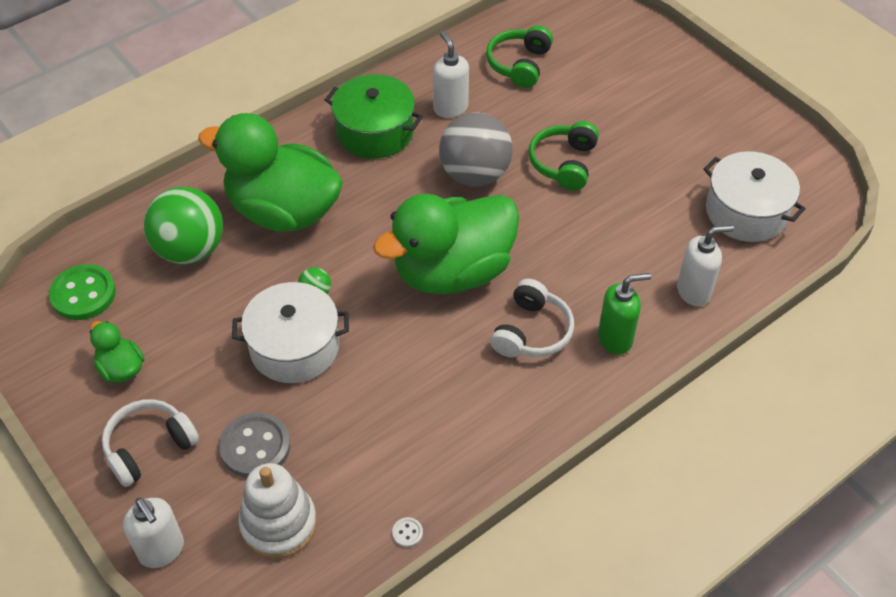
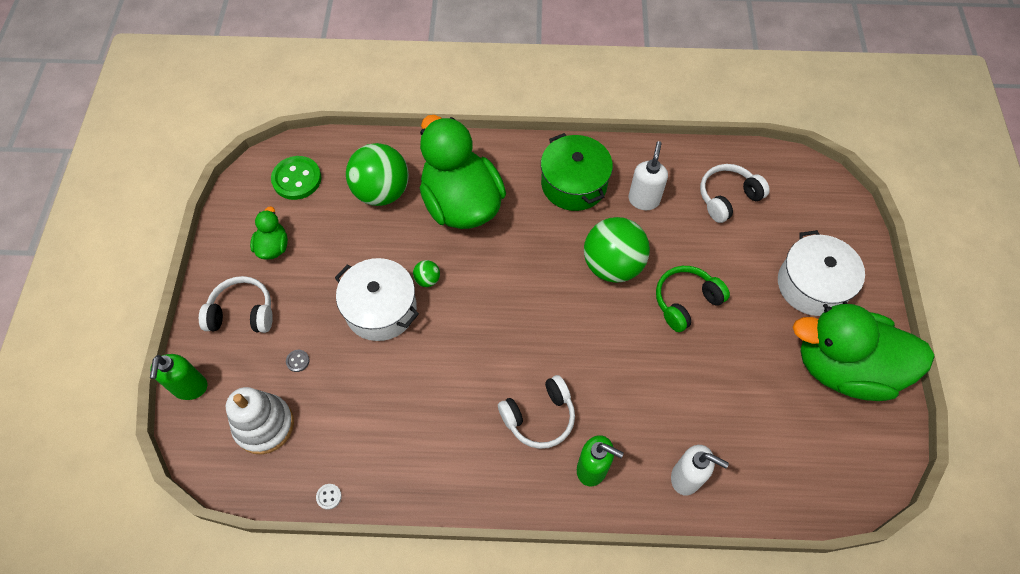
camera: 40 degrees right, 10 degrees up
(162, 550) = (190, 388): white soap dispenser -> green soap dispenser
(255, 447) = (298, 361): grey button -> grey button, size x0.42
(452, 271) = (528, 330): green duck -> green duck (843, 368)
(475, 175) = (612, 265): grey ball -> green ball
(519, 64) = (727, 197): green headphones -> white headphones
(746, 212) = (792, 444): white pot -> white pot (812, 285)

